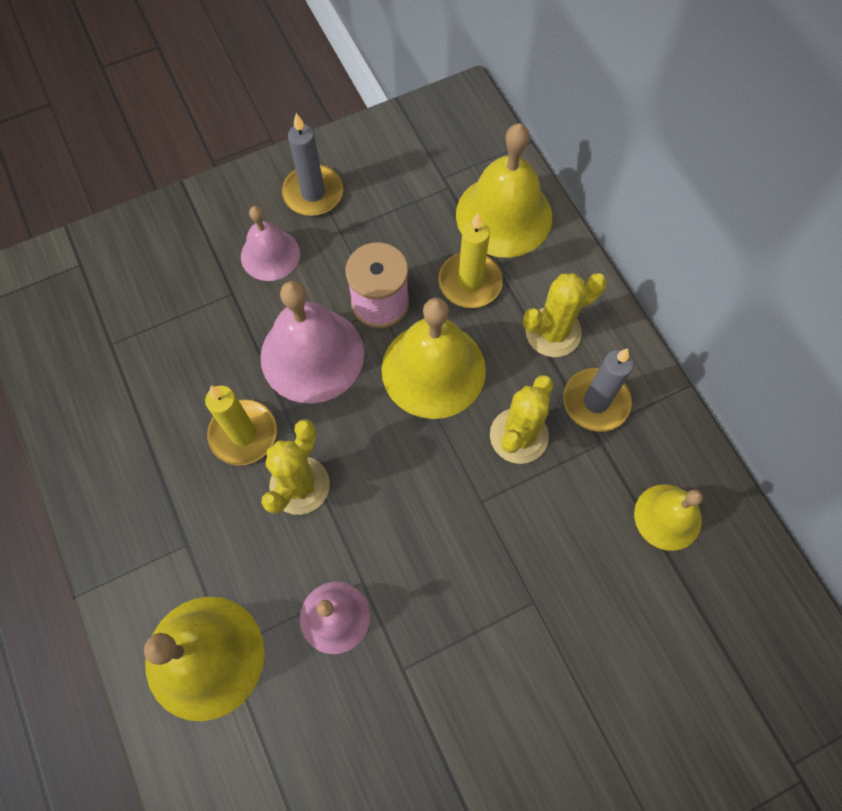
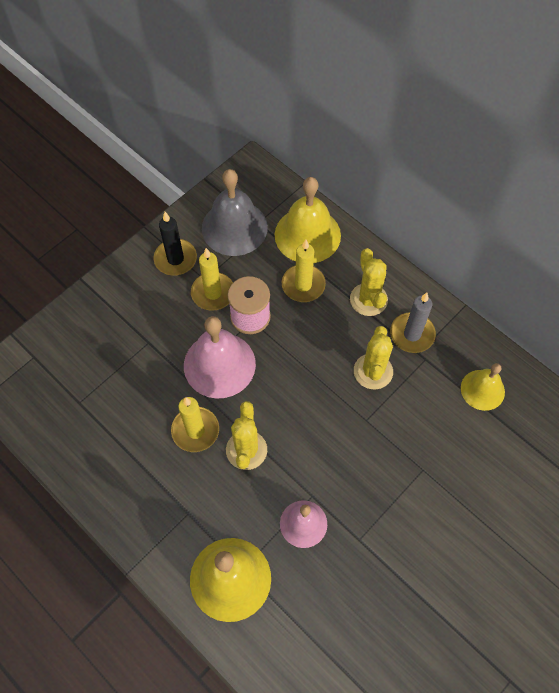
camera: 20 degrees left, 5 degrees down
(270, 254) = (163, 308): pink bell -> none
(313, 193) = (175, 259): grey candle -> black candle
(343, 254) = (213, 293): none -> yellow candle
(408, 175) = (234, 227): none -> grey bell
(433, 369) = (302, 348): yellow bell -> none
(553, 332) = (368, 299): yellow cactus -> yellow cactus turned 60 degrees counterclockwise

